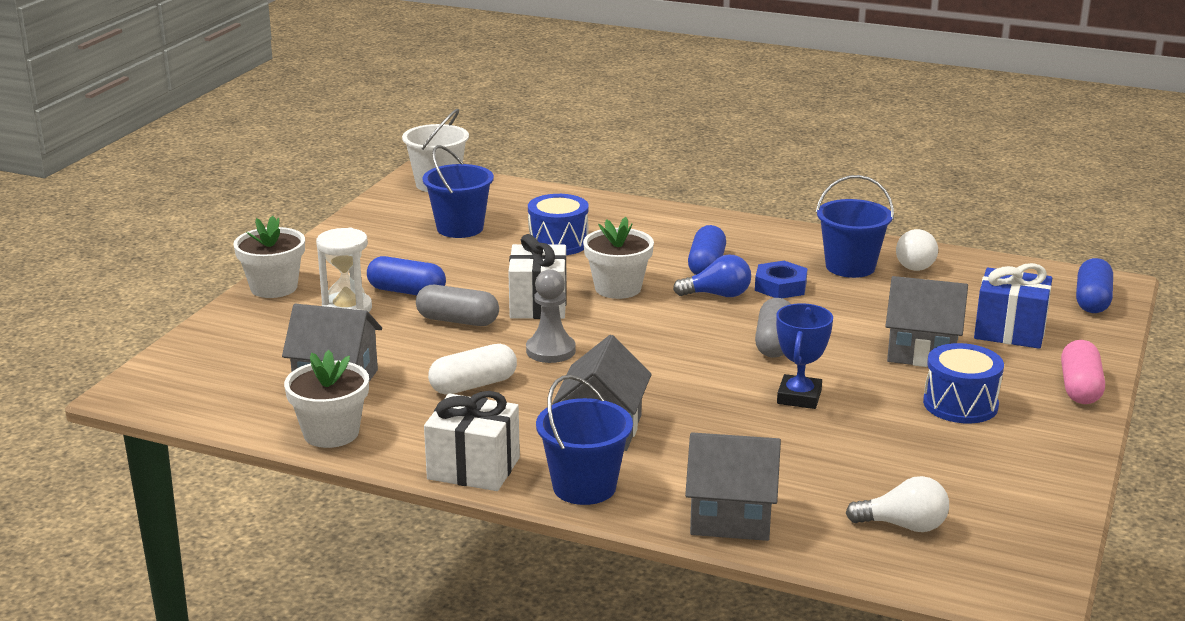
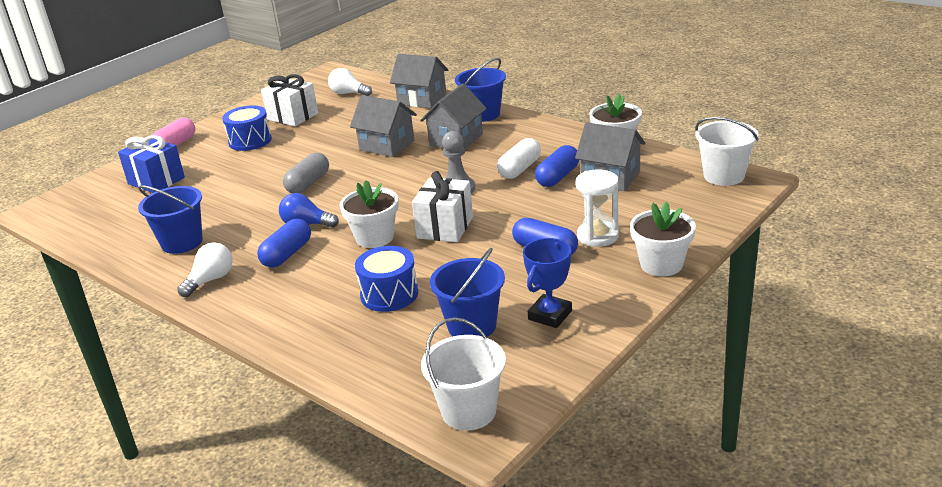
camera: 160 degrees left, 5 degrees up
(172, 395) = (724, 176): none -> white bucket
(457, 321) = (513, 218): grey capsule -> none
(473, 385) = (520, 169): white capsule -> white capsule turned 45 degrees counterclockwise
(473, 468) = (537, 125): white gift -> white gift (293, 116)
(780, 286) = (254, 228): blue nut -> none
(799, 397) = (331, 150): blue trophy -> blue trophy (550, 315)
(916, 264) = (132, 240): white light bulb -> white light bulb (210, 280)
(922, 352) = (227, 171): grey house -> grey house (387, 145)
(1092, 300) = (70, 199): blue capsule -> blue capsule (557, 177)

